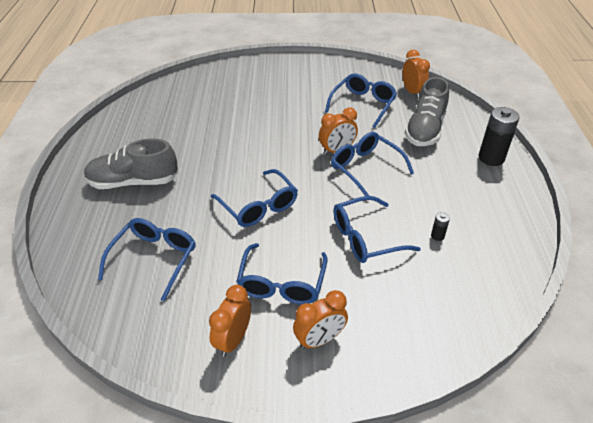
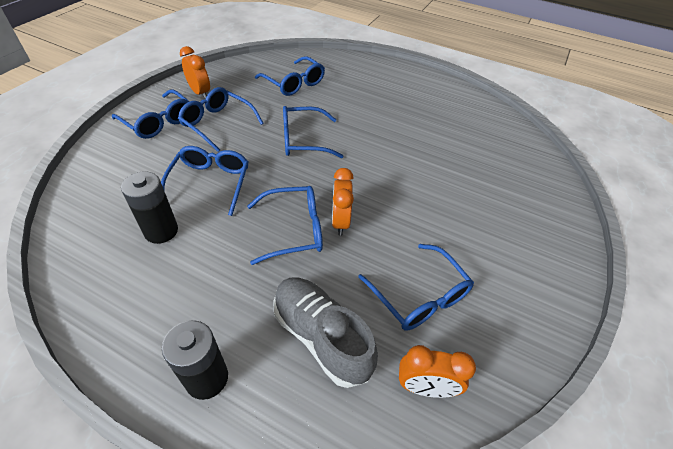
camera: 115 degrees right, 5 degrees up
(133, 182) = (383, 93): grey shoe -> none
(319, 340) = (158, 122): orange clock -> blue glasses
(437, 236) = (161, 231): black battery -> black battery, size x2.22

